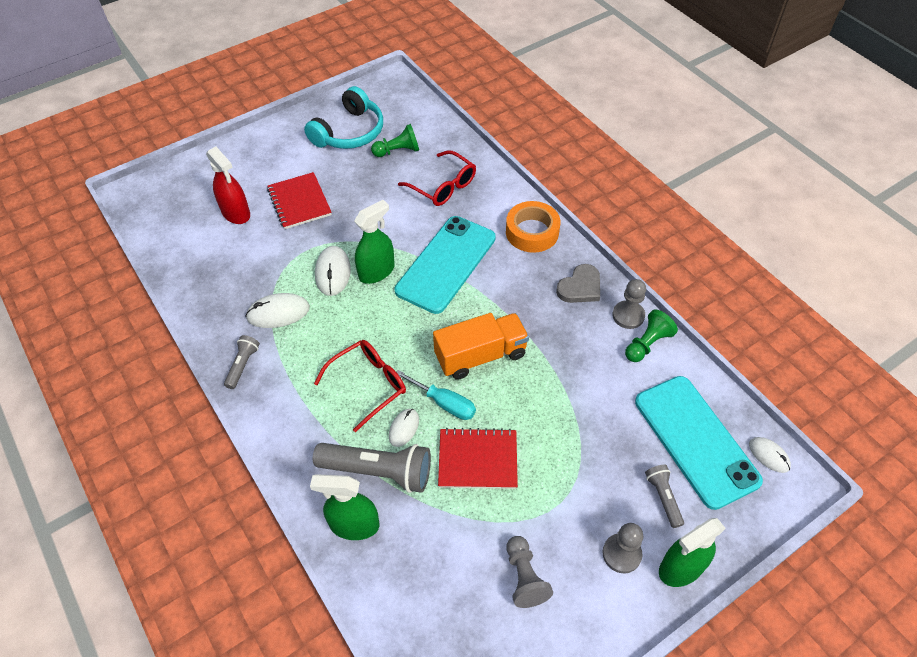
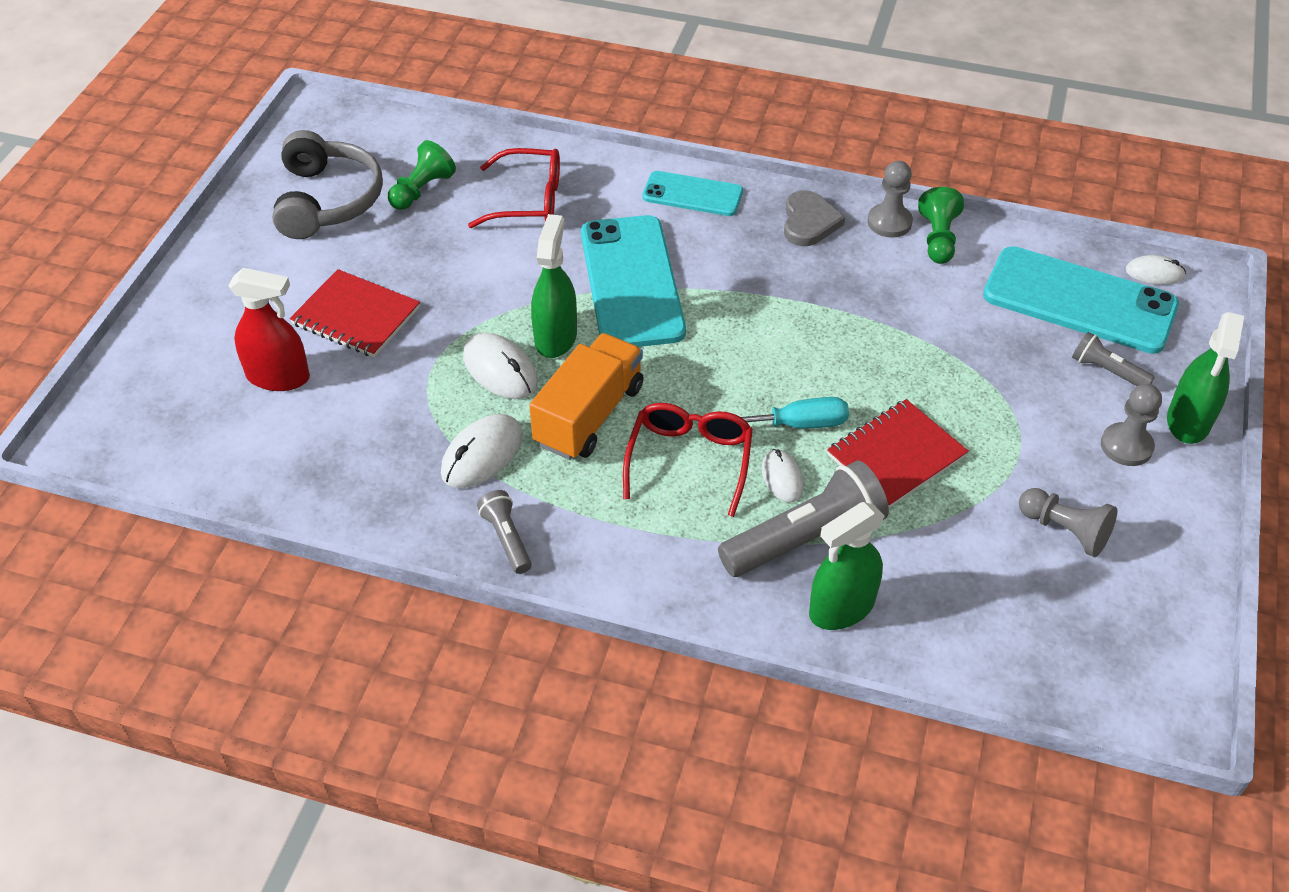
camera: 40 degrees left, 5 degrees down
(349, 132) = (327, 200): turquoise headphones -> grey headphones
(480, 355) = (781, 353): orange truck -> orange truck (589, 415)
(532, 232) = (692, 194): orange tape -> turquoise phone

